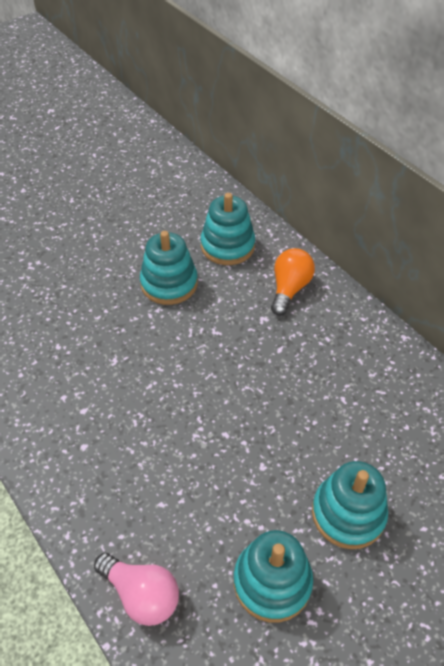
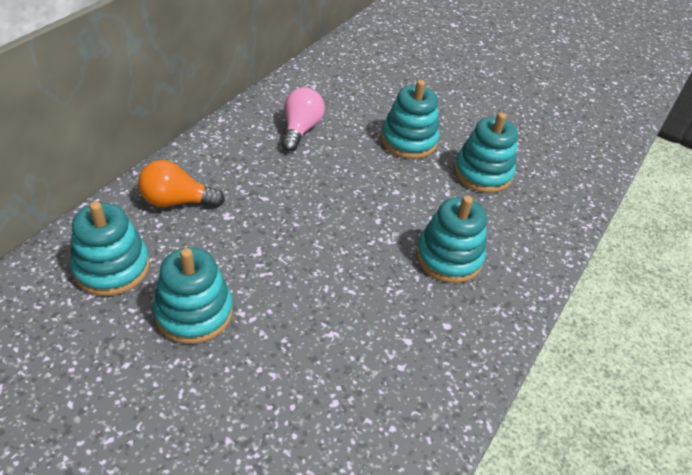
camera: 115 degrees left, 5 degrees down
(142, 594) = (541, 242): pink light bulb -> pink light bulb (300, 129)
(156, 481) = (448, 257): none -> turquoise stacking toy

